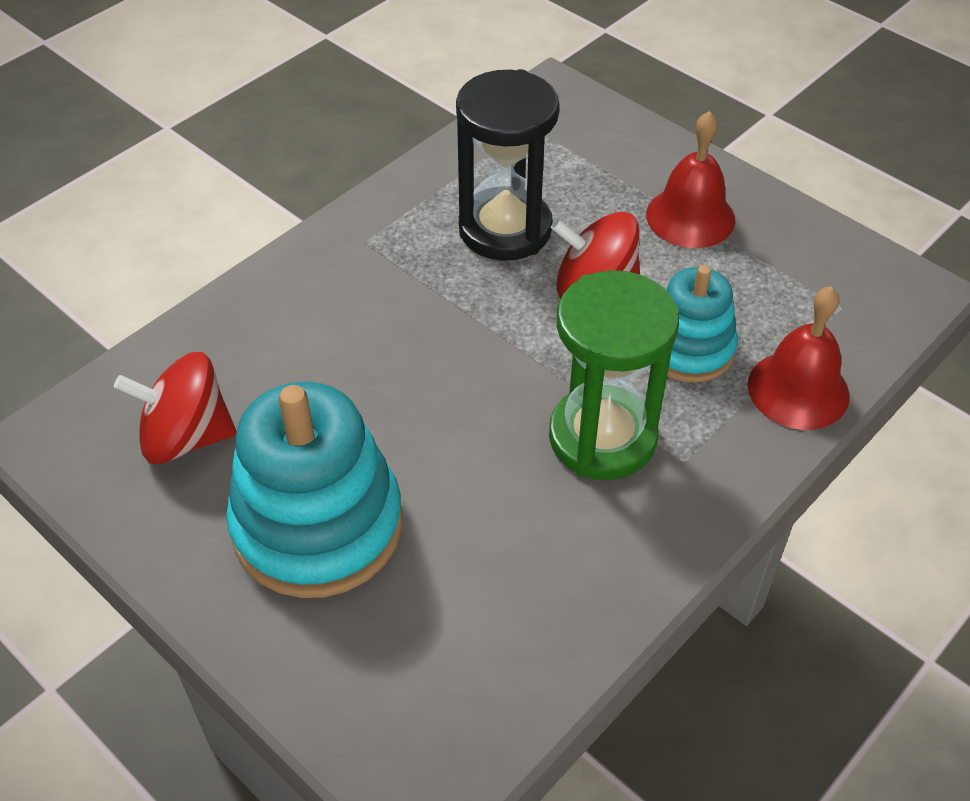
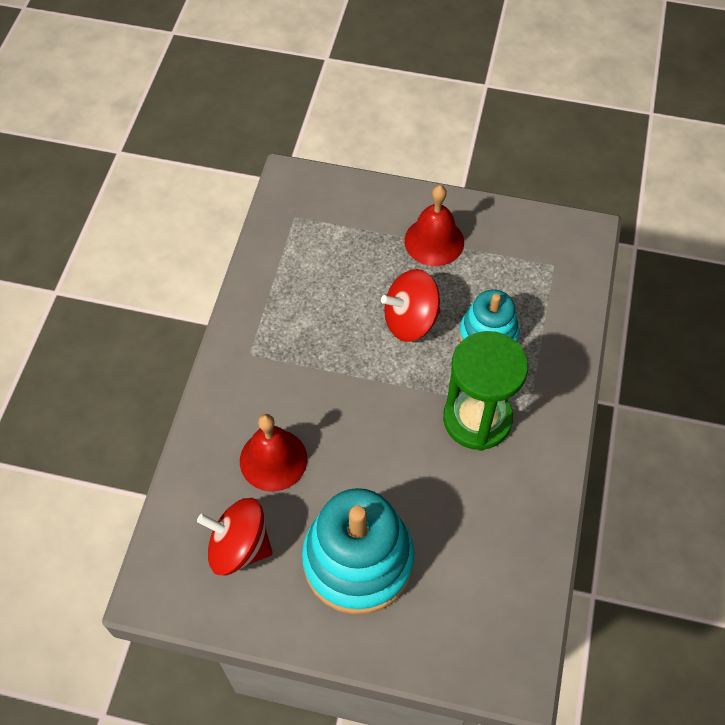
camera: 30 degrees left, 10 degrees up
(186, 437) = (239, 547): red spinning top -> red spinning top turned 45 degrees clockwise
(505, 229) = (330, 303): black hourglass -> none
(798, 390) = (561, 333): red bell -> red bell (273, 459)

